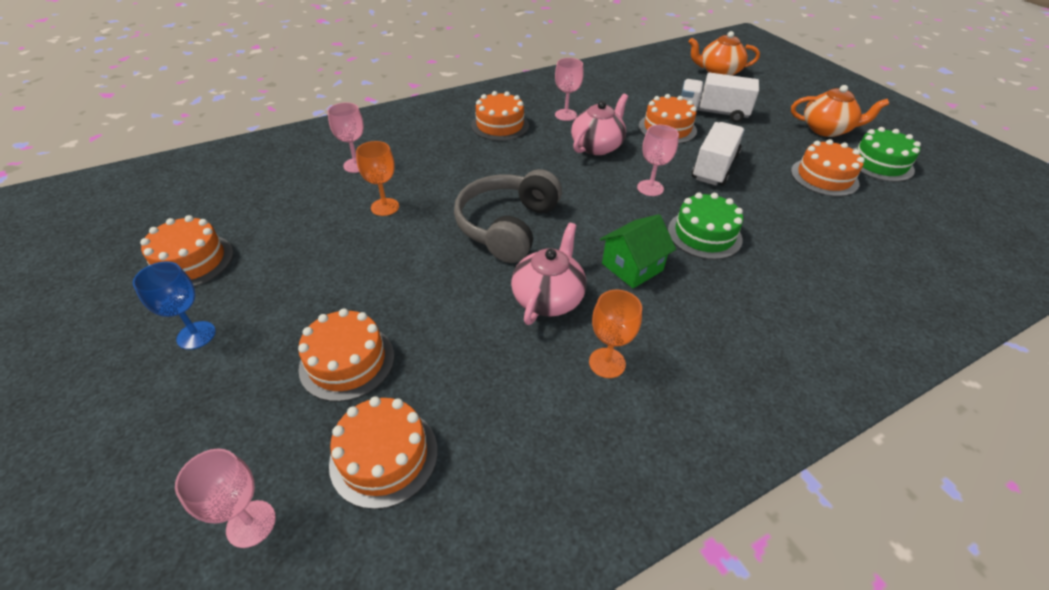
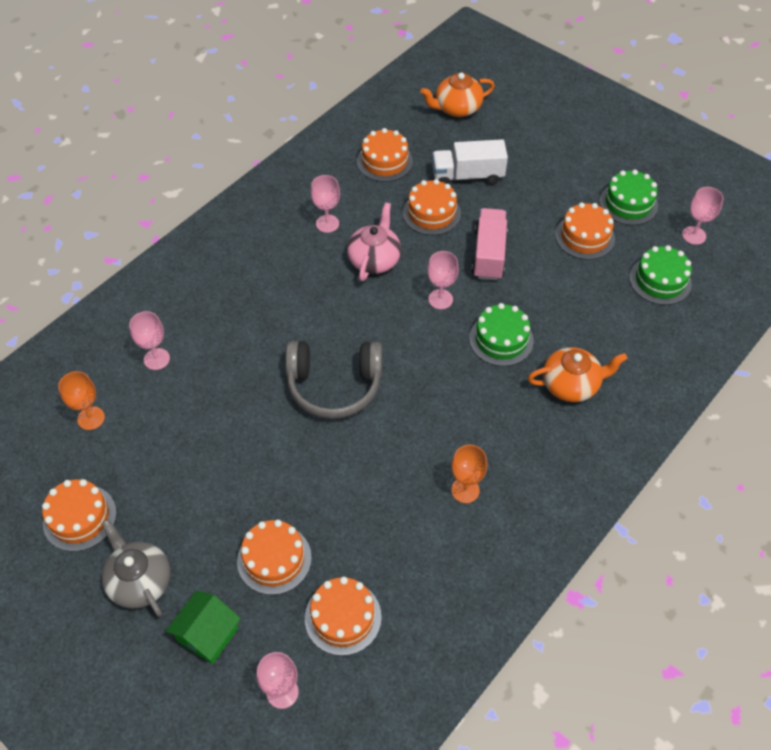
camera: 20 degrees left, 10 degrees up
(196, 335) = (140, 581): blue goblet -> grey teapot
(385, 207) = (214, 400): orange goblet -> orange goblet (91, 418)
(500, 125) = (269, 259): orange cake -> orange cake (384, 161)
(507, 226) = (334, 386): grey headphones -> grey headphones turned 90 degrees counterclockwise
(548, 298) = (400, 448): pink teapot -> none
(632, 267) = (454, 394): green house -> green house (208, 634)
(714, 167) = (489, 254): white truck -> pink truck
(826, 129) = (576, 169): orange teapot -> orange teapot (571, 385)
(909, 230) = (660, 280): none -> green cake
(956, 203) = (694, 235): none -> pink goblet

